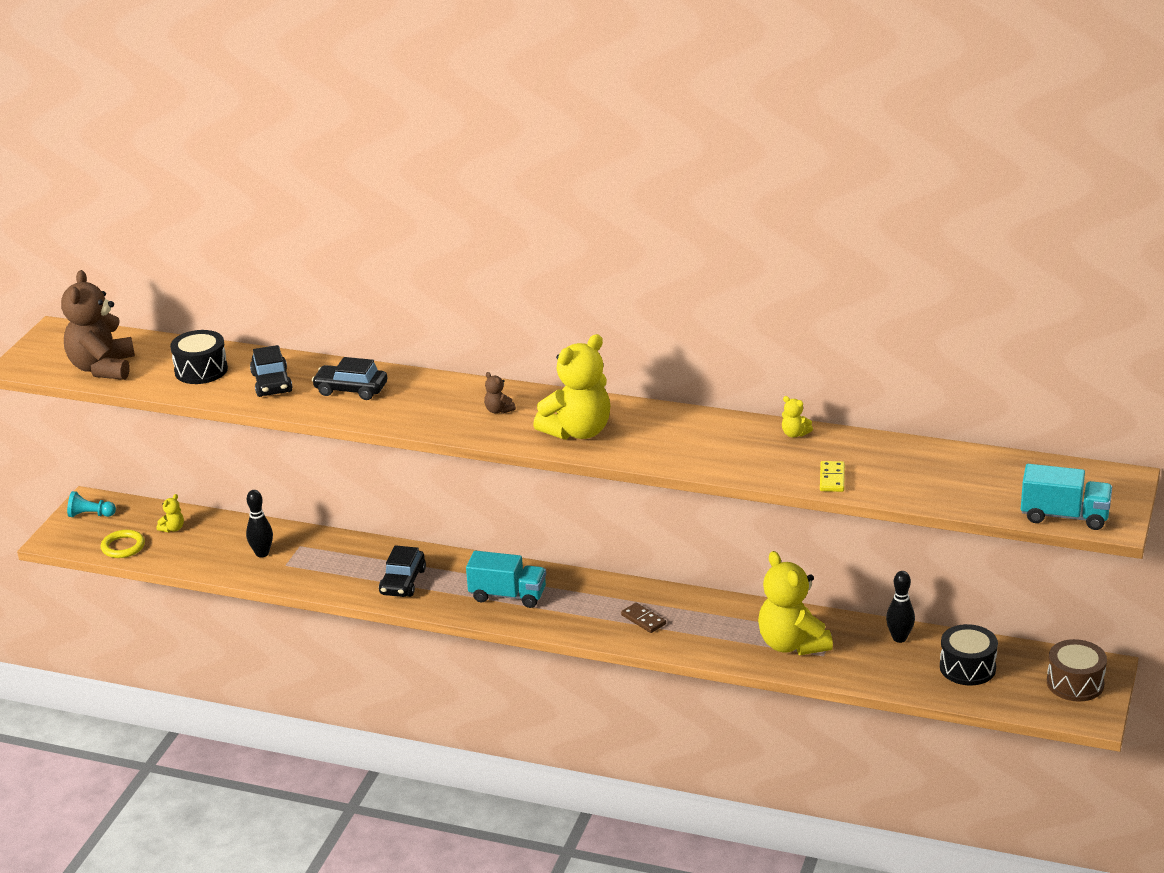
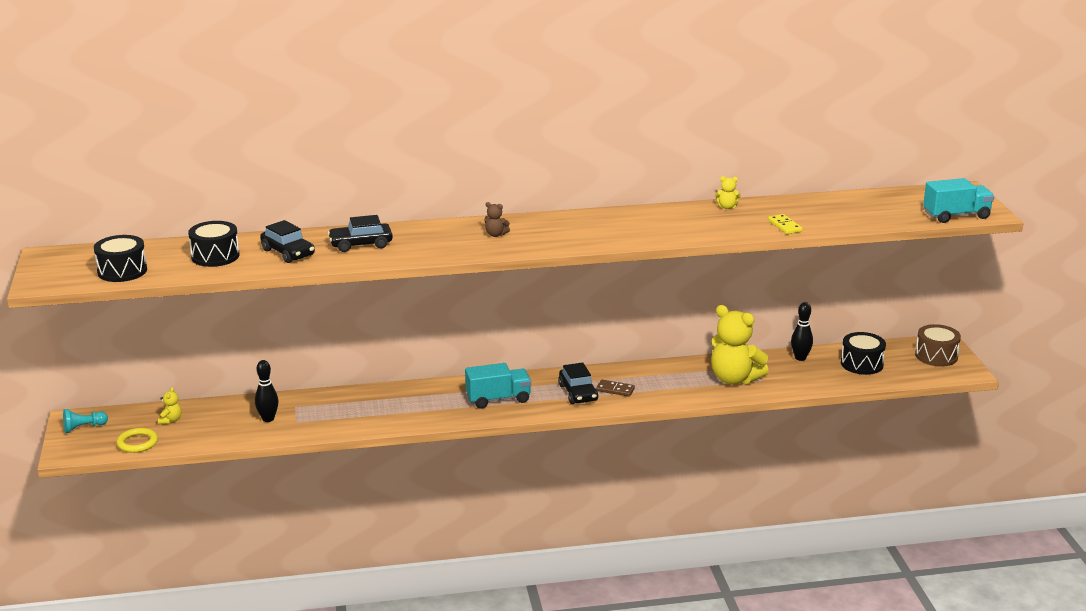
camera: 30 degrees left, 5 degrees down
(102, 368) = (122, 271): brown teddy bear -> black drum
(403, 582) = (406, 410): black car -> black car (578, 393)
(578, 431) = (572, 235): yellow teddy bear -> none

